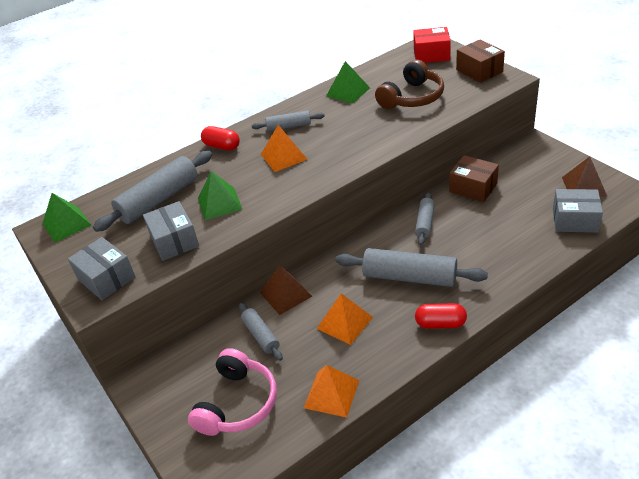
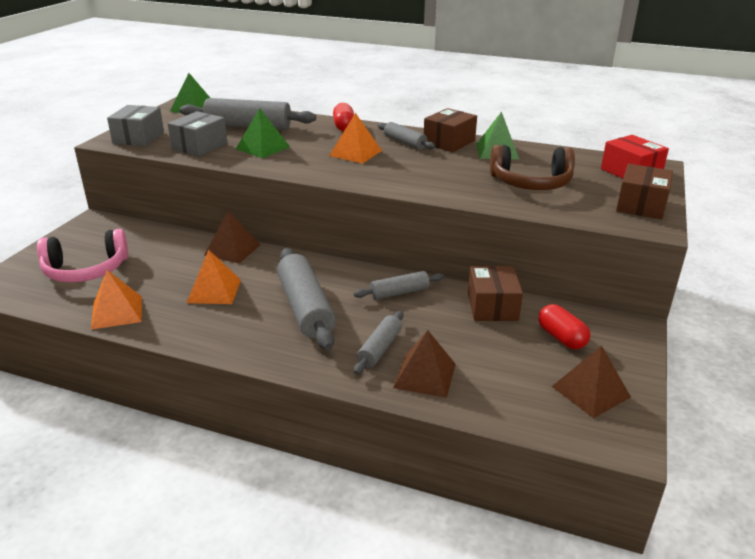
camera: 50 degrees right, 10 degrees down
(261, 335) = (172, 255): grey rolling pin -> grey rolling pin (380, 349)
(309, 106) = (449, 142): none -> brown box
(440, 324) = (248, 347): red capsule -> red capsule (561, 338)
(529, 246) = (424, 375): none -> brown pyramid
(575, 220) = (511, 401): grey box -> none

